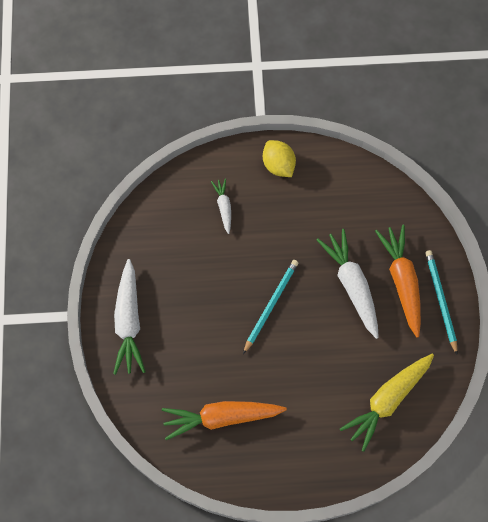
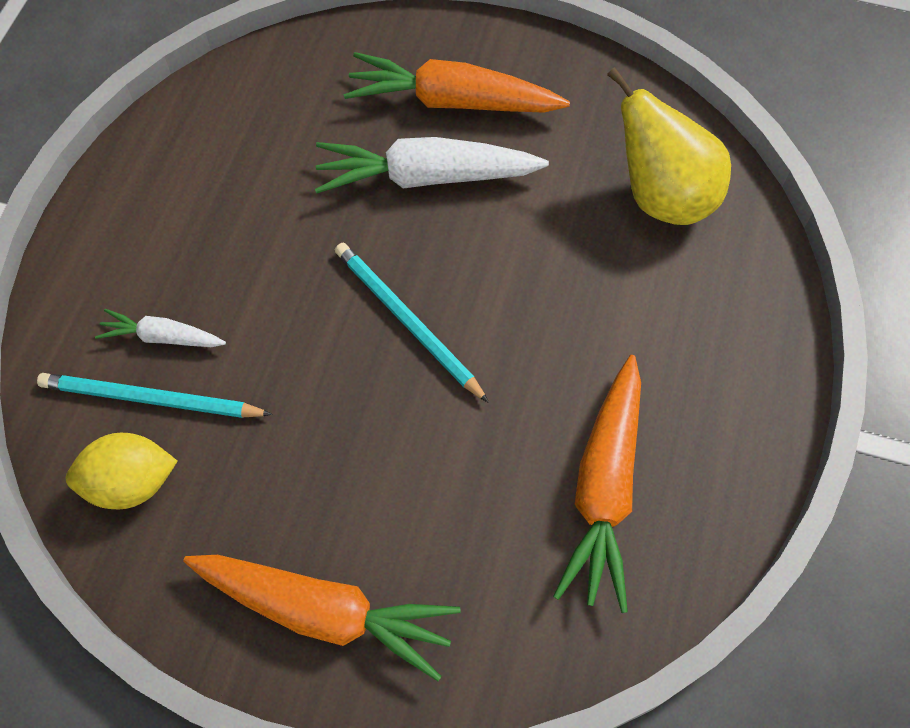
camera: 70 degrees left, 5 degrees down
(129, 321) = (324, 611): white carrot -> orange carrot
(278, 165) = (129, 213): yellow lemon -> yellow lemon (131, 483)
(387, 400) = (662, 196): yellow carrot -> yellow pear
(440, 300) = (510, 60): turquoise pencil -> turquoise pencil (150, 399)

